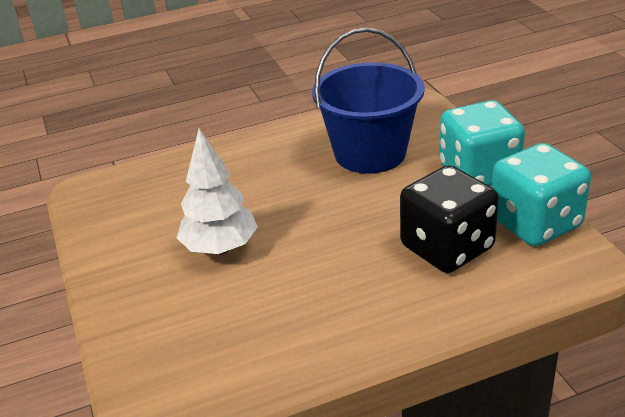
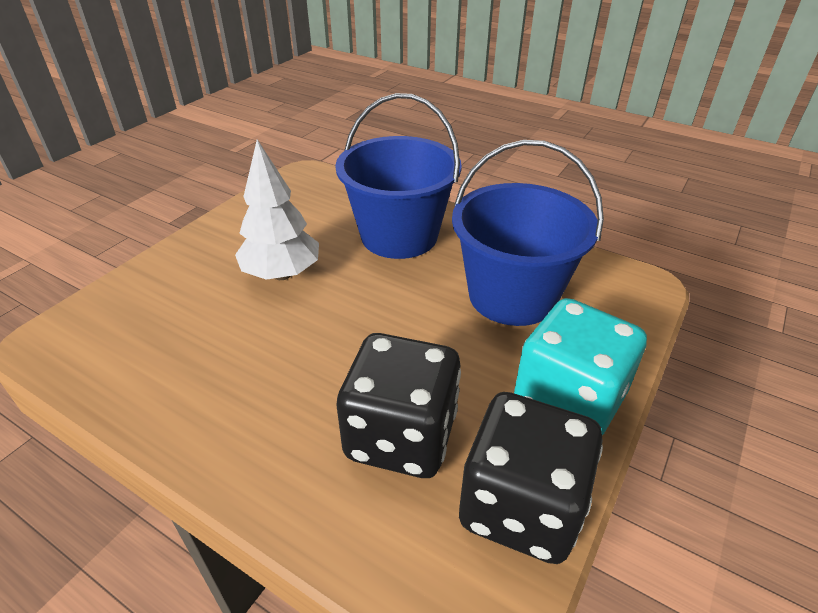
camera: 50 degrees right, 5 degrees up
(244, 174) = (399, 236): none -> blue bucket
(535, 223) = (521, 506): turquoise dice -> black dice

